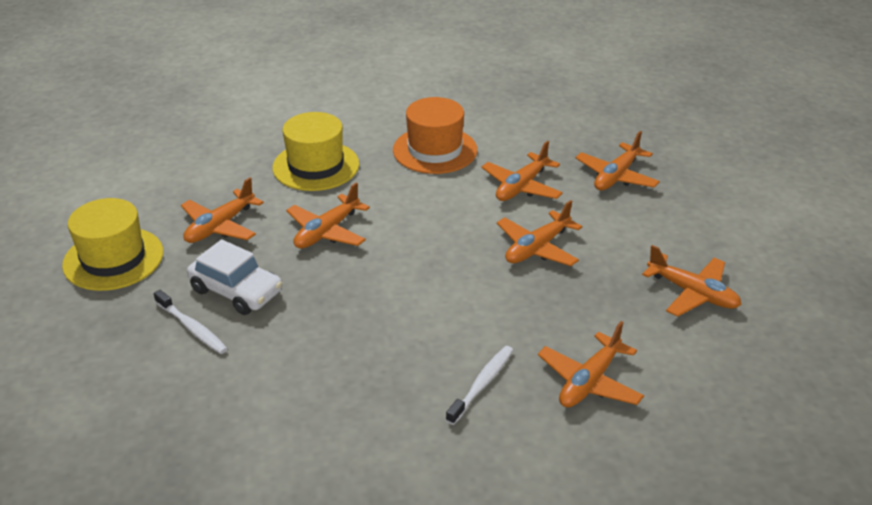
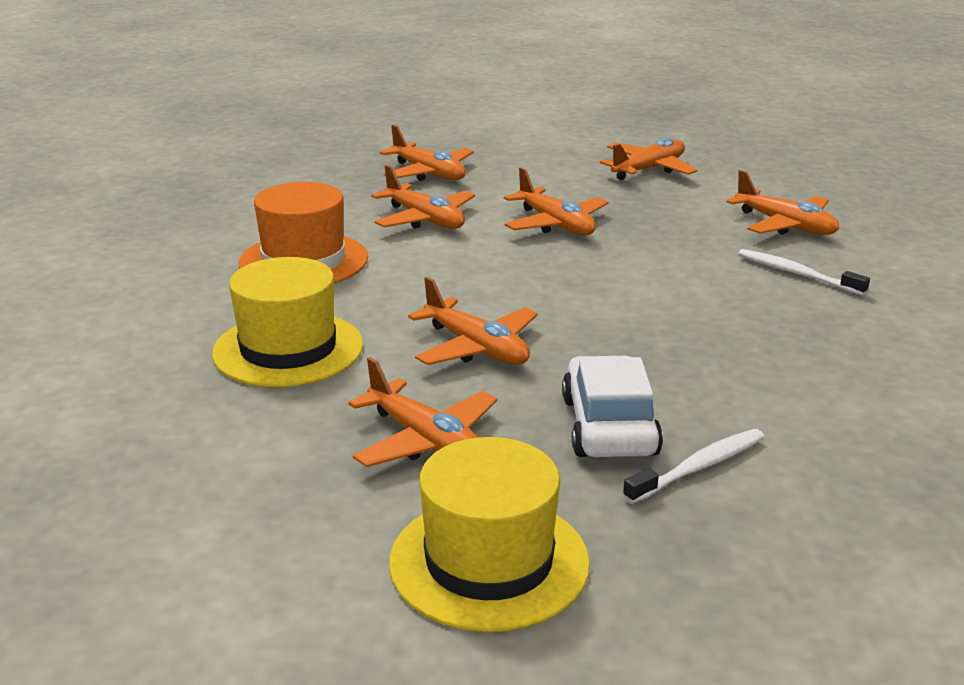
camera: 80 degrees left, 10 degrees down
(236, 291) = (608, 426): white car -> white car turned 45 degrees counterclockwise

